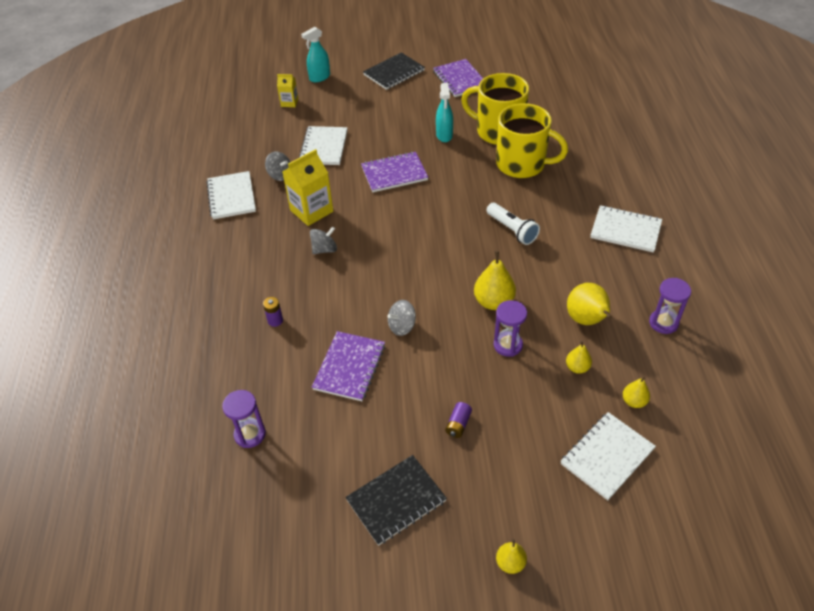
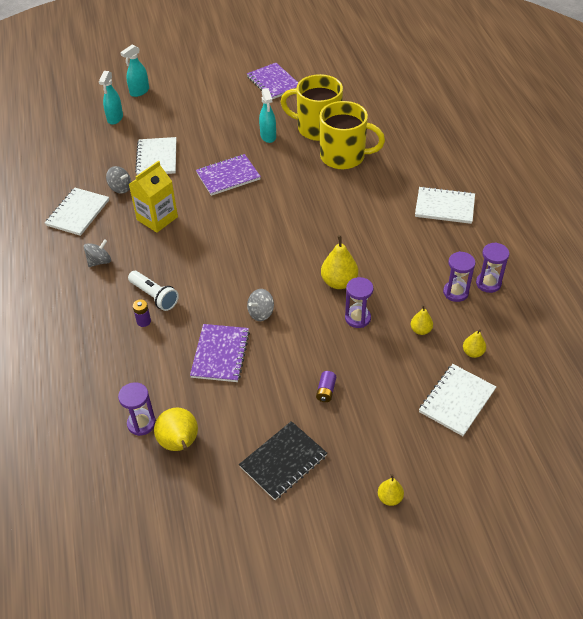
camera: 10 degrees left, 0 degrees up
(231, 197) = (78, 213): white notebook -> white notebook turned 45 degrees clockwise
(289, 102) = (115, 118): yellow carton -> turquoise spray bottle
(324, 249) = (176, 252): grey spinning top -> grey spinning top (99, 261)
(394, 73) = (210, 81): black notebook -> none
(512, 230) = (345, 217): white flashlight -> white flashlight (154, 296)
(587, 320) = (423, 289): yellow pear -> yellow pear (180, 444)
(624, 329) = (455, 292): none -> purple hourglass

